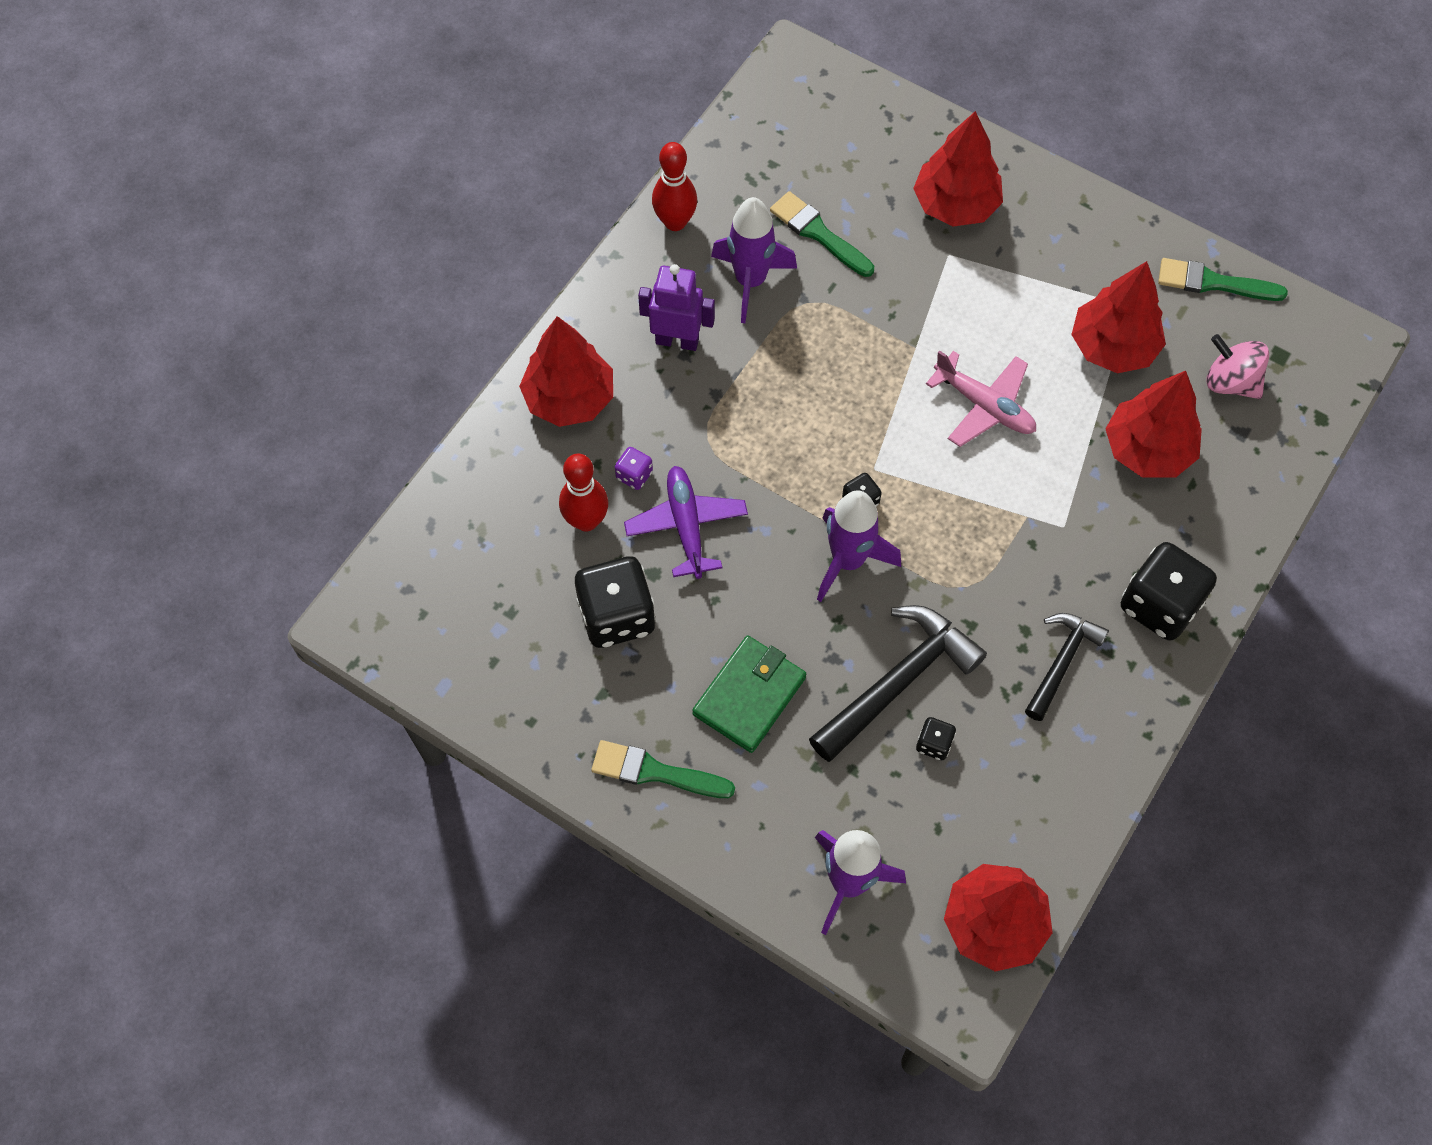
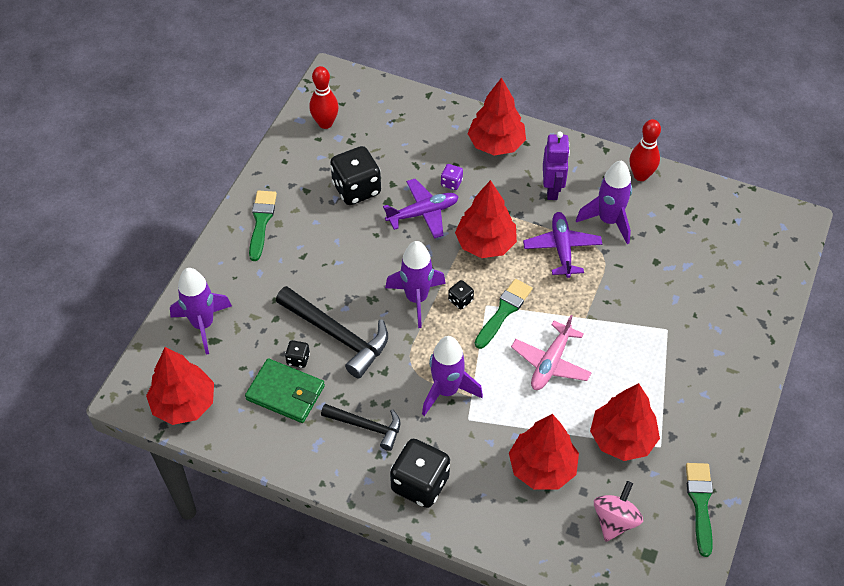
camera: 80 degrees right, 10 degrees down
(586, 520) = (415, 165): red bowling pin -> red bowling pin (325, 123)
(749, 696) = (316, 260): green wallet -> green wallet (285, 393)
(789, 351) = (562, 248): none -> purple plane
(818, 233) = (658, 252): green brush -> green brush (504, 311)
(955, 205) = (710, 329): red tree -> red tree (485, 244)
(1014, 546) = (446, 390): none -> purple rocket

